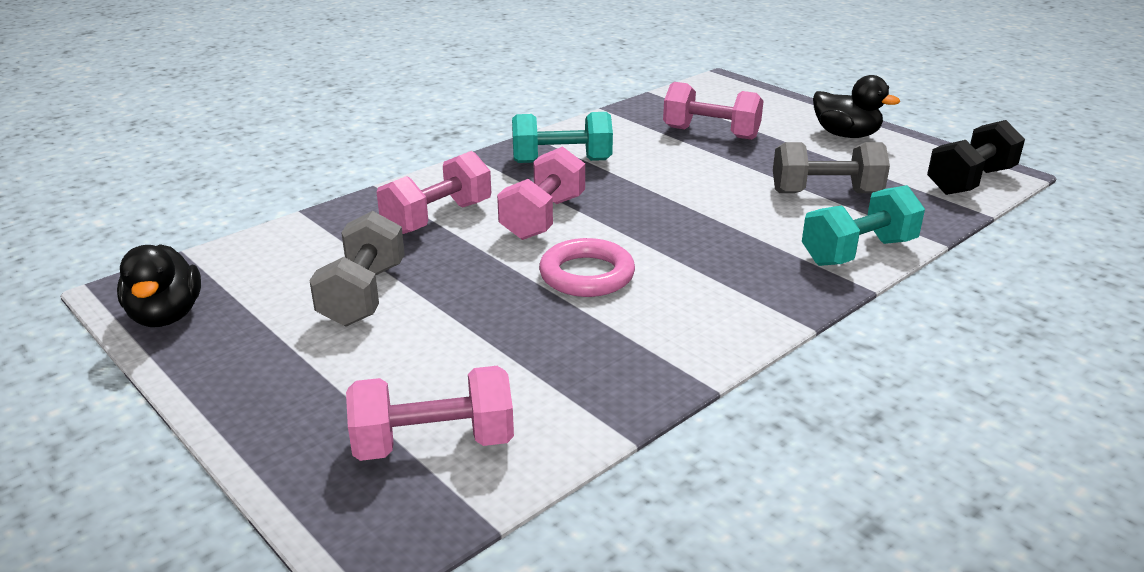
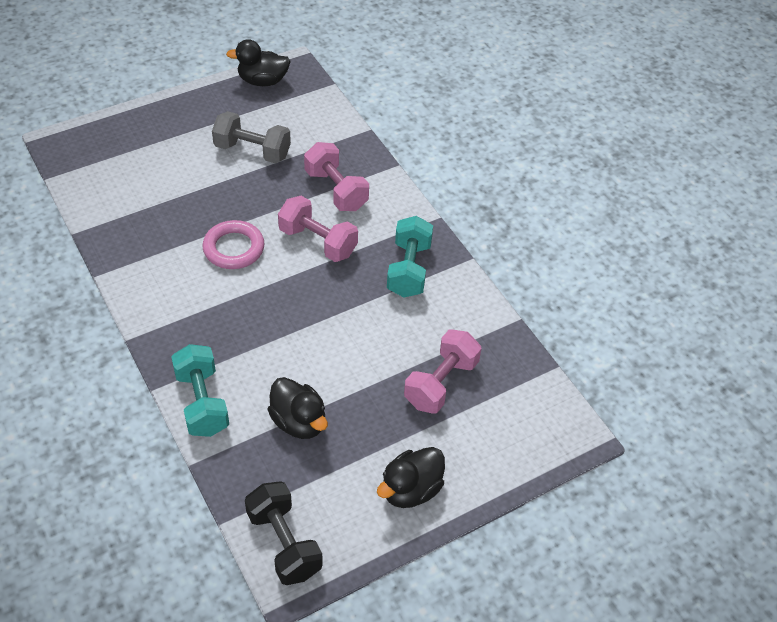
camera: 100 degrees right, 20 degrees up
(434, 443) = (110, 165): pink dumbbell -> none
(826, 193) = (299, 422): grey dumbbell -> black duck

